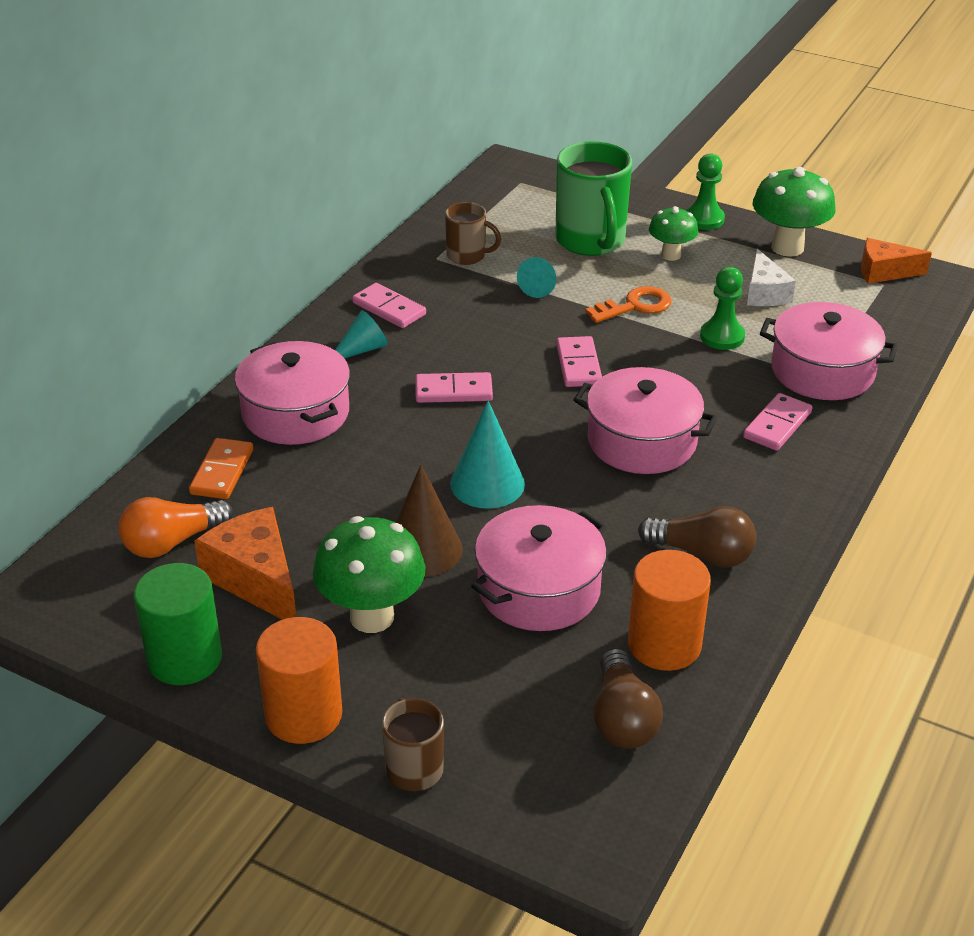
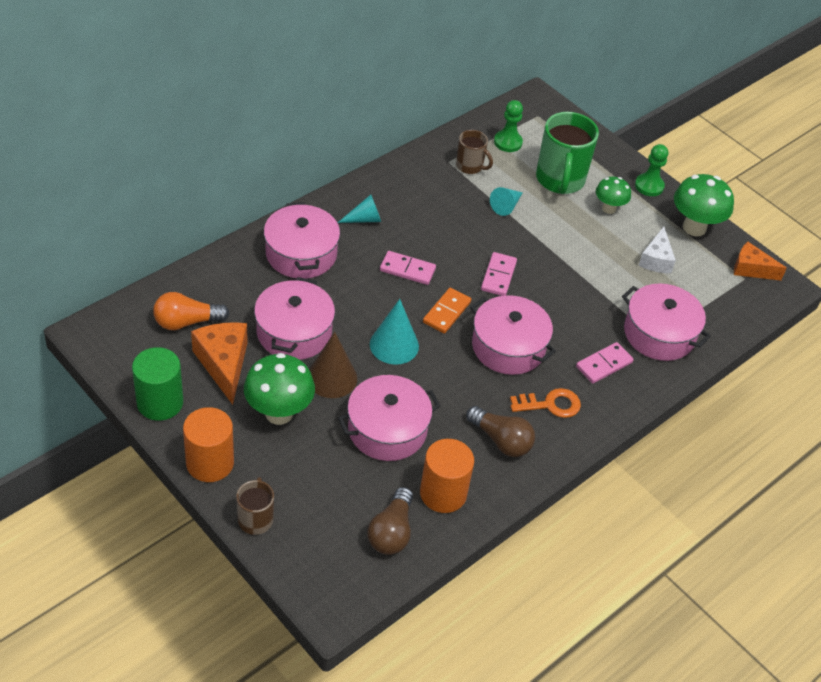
camera: 15 degrees right, 10 degrees up
(222, 472) = (237, 282): orange domino -> orange domino (447, 312)
(338, 509) = (294, 332): none -> pink pot
(389, 309) = (397, 193): pink domino -> none
(635, 306) = (561, 242): orange key -> orange key (550, 404)
(722, 337) = (606, 285): green pawn -> green pawn (508, 142)

